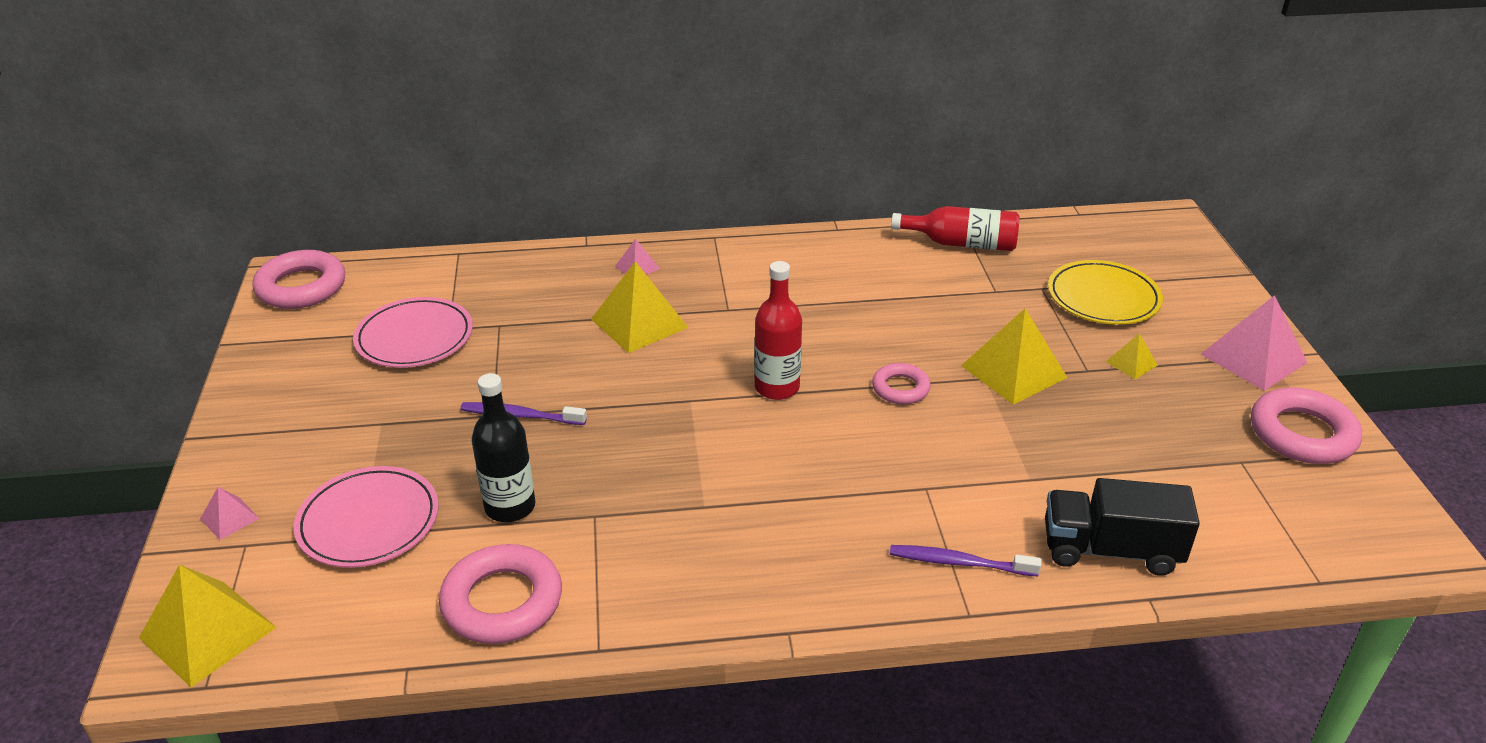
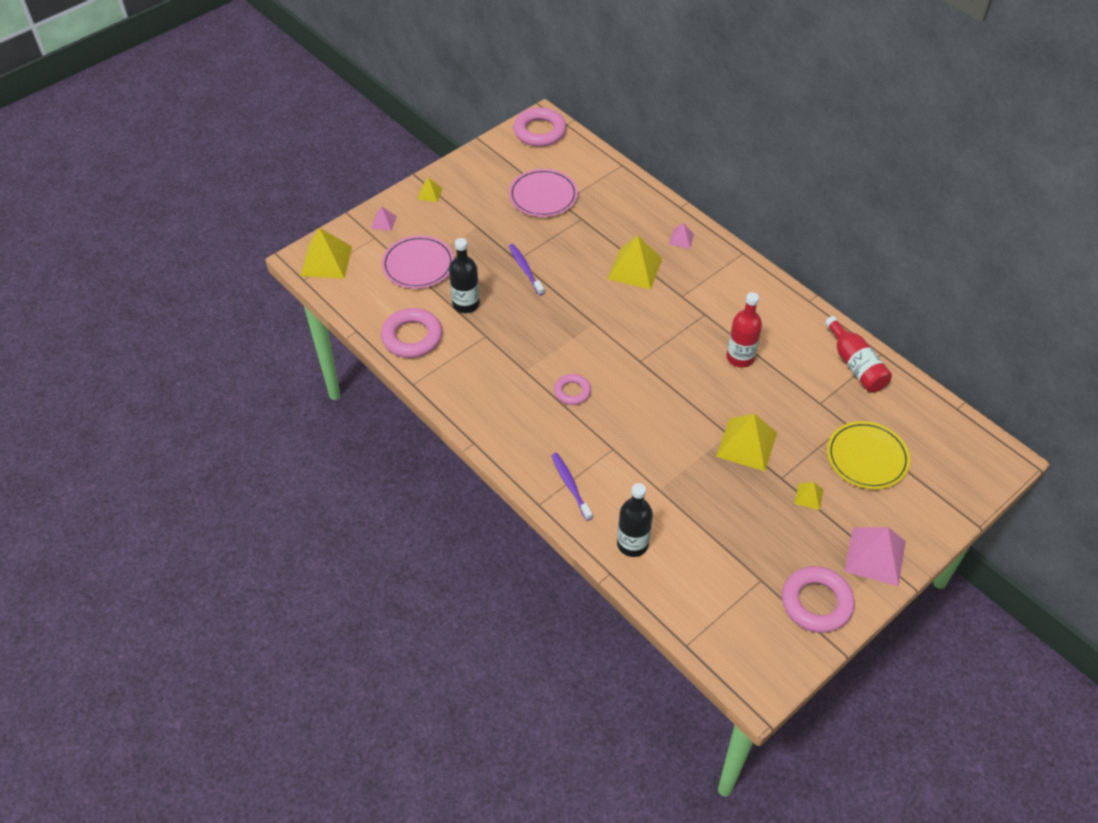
camera: 55 degrees right, 15 degrees up
(250, 439) = (430, 193): none -> yellow pyramid
(777, 387) = (635, 351): red bottle -> red bottle (740, 357)
(900, 388) = (683, 402): pink ring -> pink ring (572, 392)
(1110, 550) = (632, 544): black truck -> black bottle

